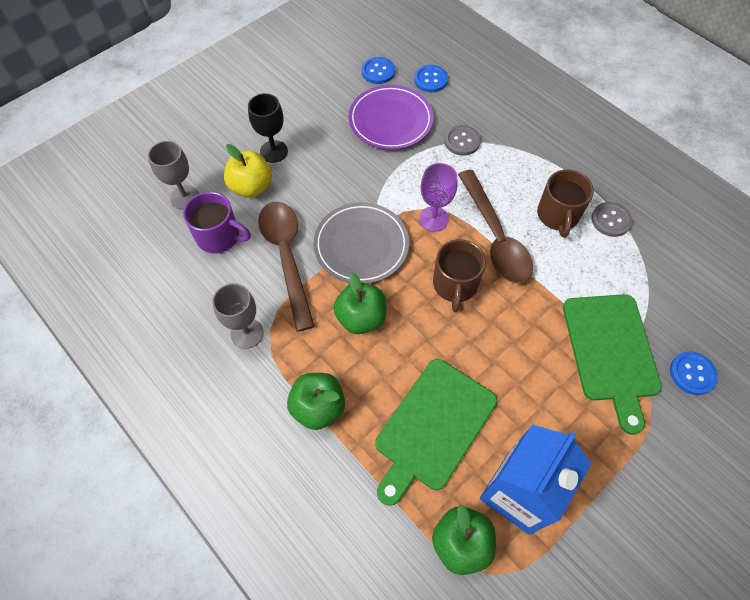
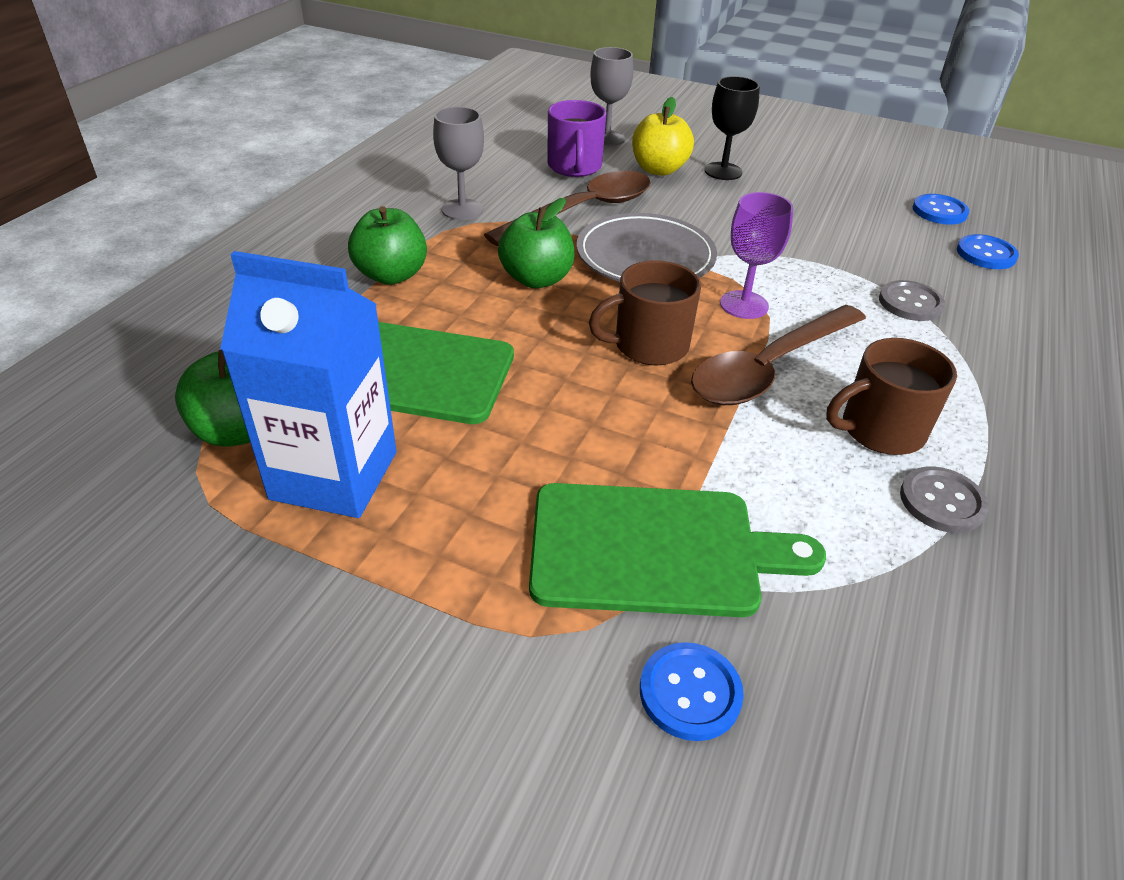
camera: 65 degrees right, 20 degrees down
(390, 120) = (870, 237): purple plate -> none
(611, 352) = (655, 549): green cutting board -> green cutting board turned 150 degrees counterclockwise

